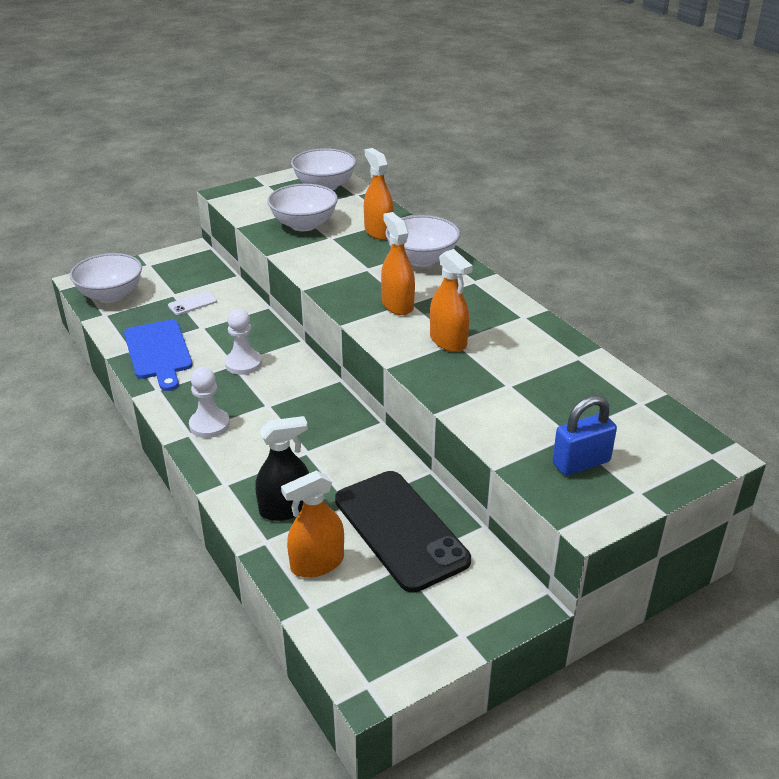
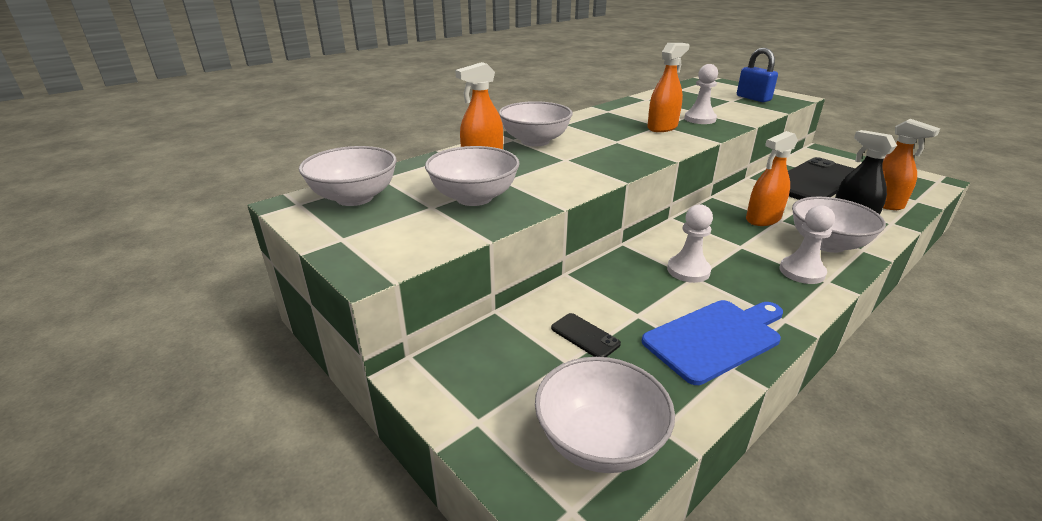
camera: 100 degrees left, 5 degrees down
(192, 303) = (585, 336): white phone -> black phone
(245, 463) = (827, 244): none -> white bowl
(397, 305) = (623, 144): orange spray bottle -> orange spray bottle (763, 219)
(476, 377) = (700, 119): none -> white pawn

